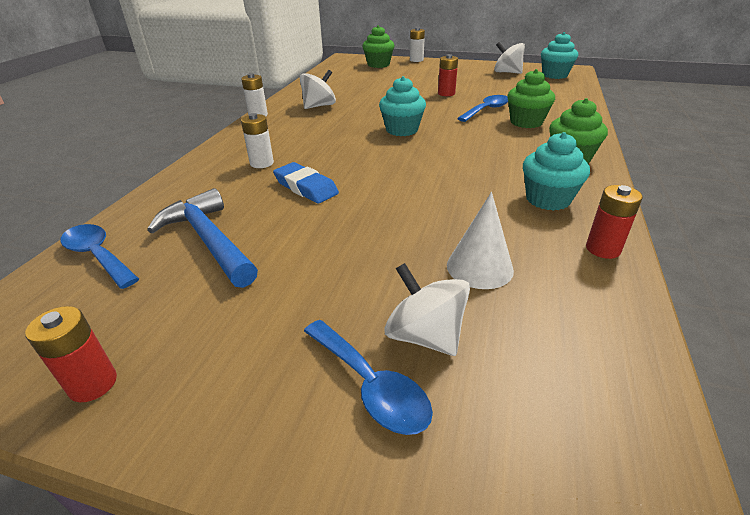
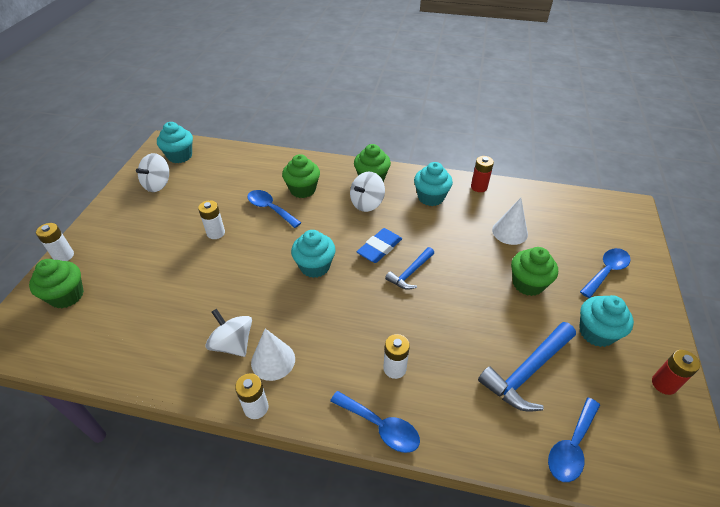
camera: 95 degrees left, 10 degrees up
(208, 156) = (381, 426): none -> blue spoon
(233, 323) = (596, 332): none -> turquoise cupcake
(297, 118) = (273, 360): none -> white cone
(306, 187) = (436, 324): blue eraser -> blue eraser (379, 248)
(355, 267) = (528, 284): none -> green cupcake
(387, 176) = (410, 273): none -> blue hammer
(425, 335) = (569, 254): white spinning top -> white spinning top (367, 203)
(446, 93) = (216, 233): red battery -> white battery

